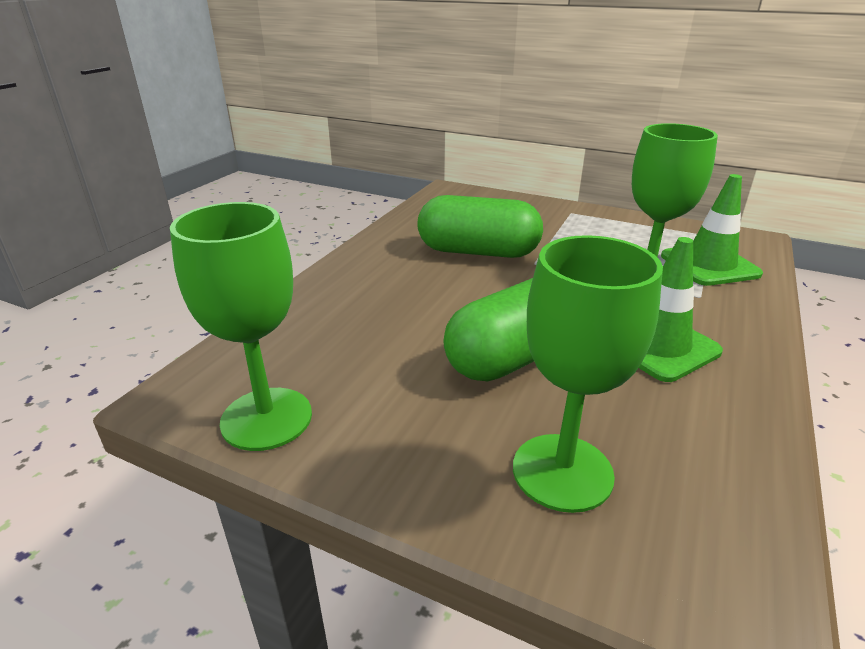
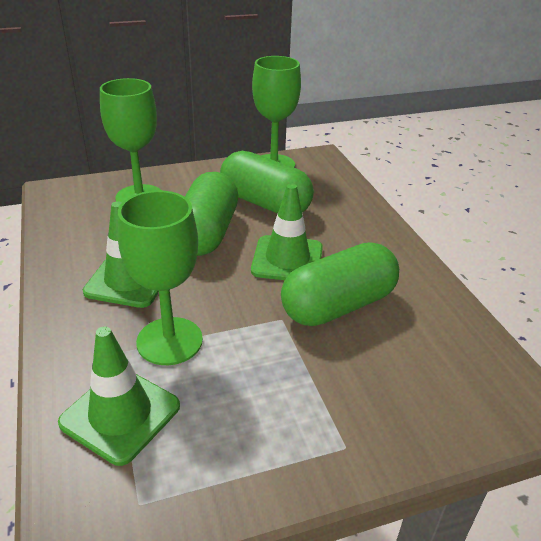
camera: 135 degrees right, 5 degrees up
(391, 359) = (265, 203): none -> green capsule
(466, 293) = (287, 259): none -> green traffic cone

